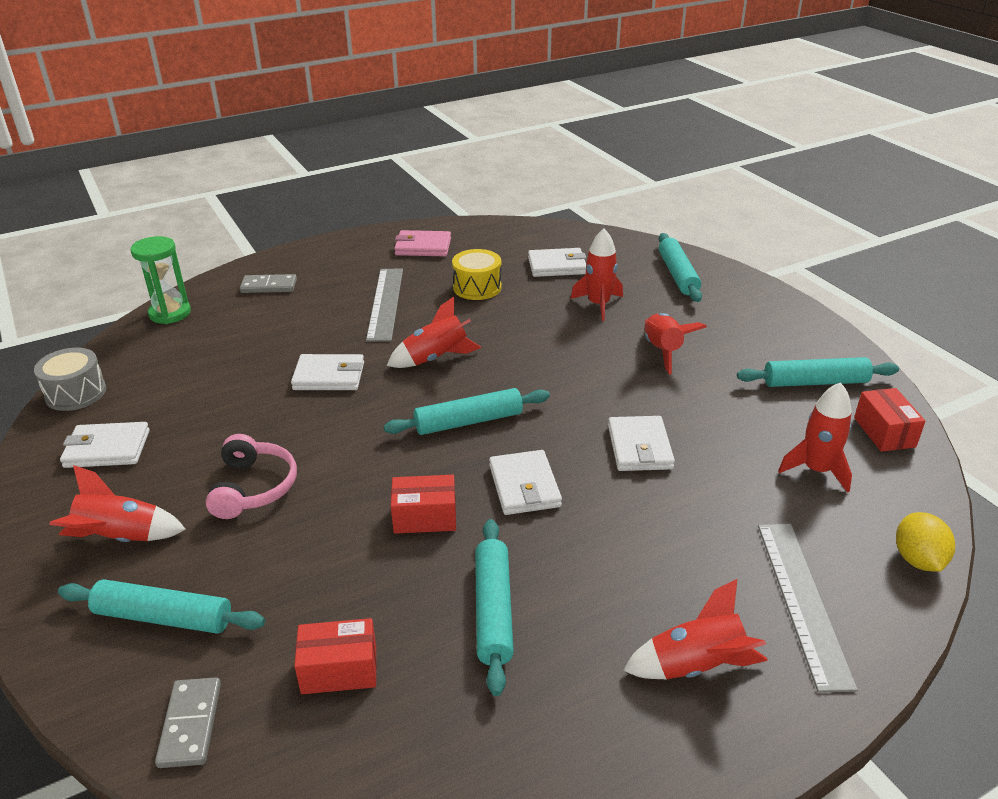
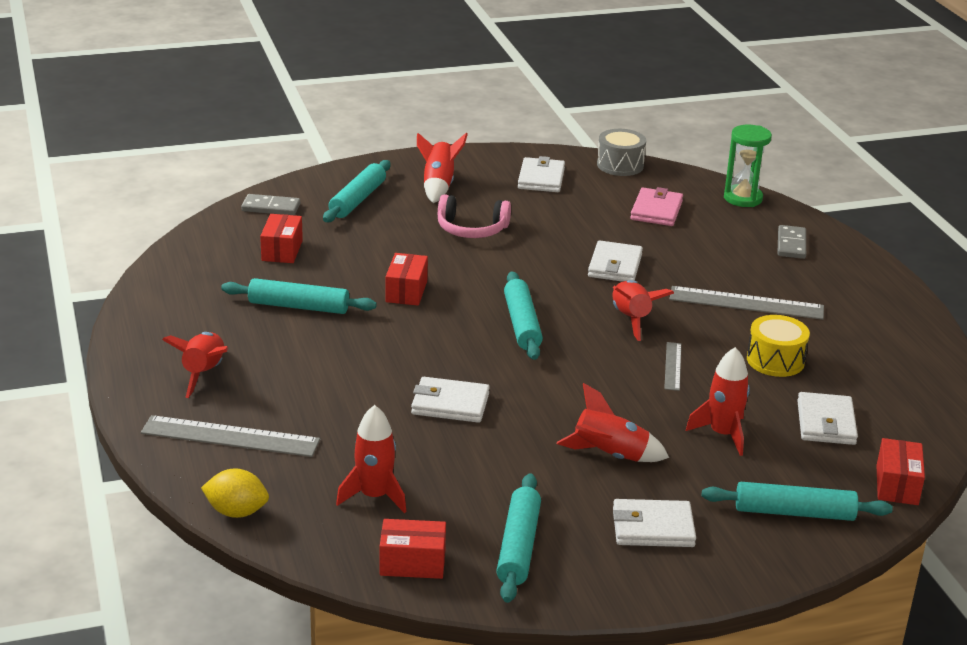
camera: 100 degrees right, 5 degrees down
(423, 247) = (882, 338): pink wallet -> pink wallet (656, 210)
(508, 332) = (672, 366): none -> grey ruler
(524, 486) = (423, 338): white wallet -> white wallet (653, 528)
(618, 241) = (897, 485): none -> red box

